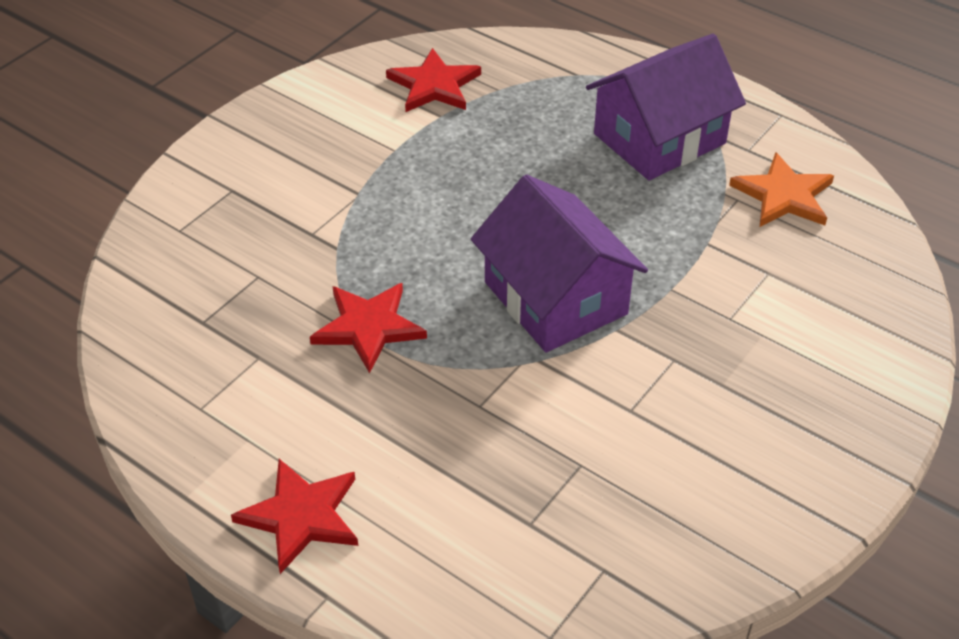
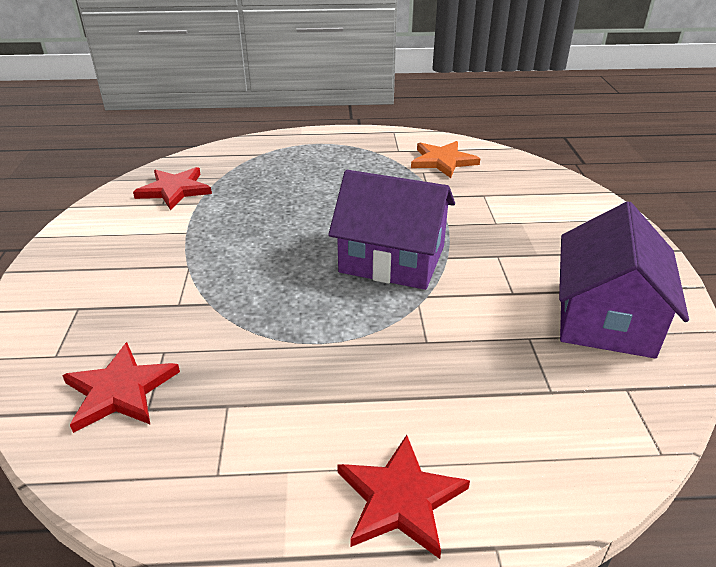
camera: 40 degrees left, 10 degrees down
(368, 327) = (291, 338): red star -> red star (120, 390)
(659, 138) = (346, 163): purple house -> purple house (605, 317)

